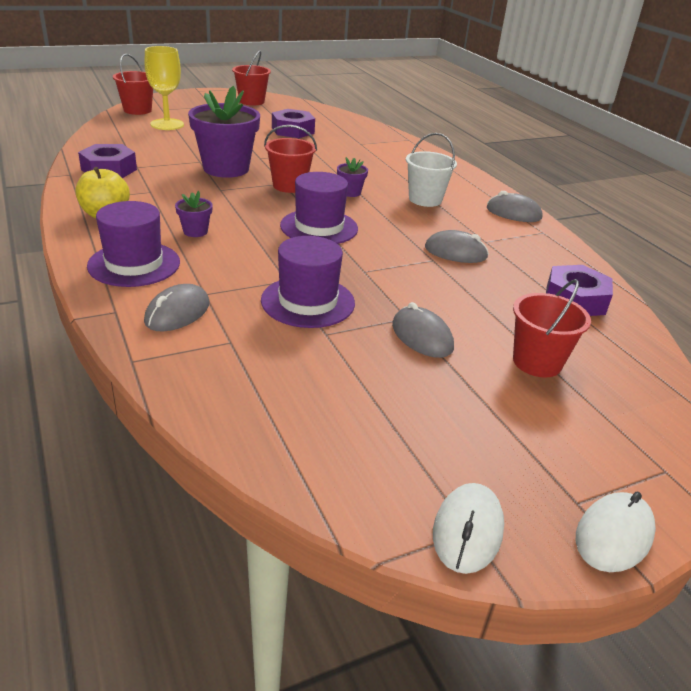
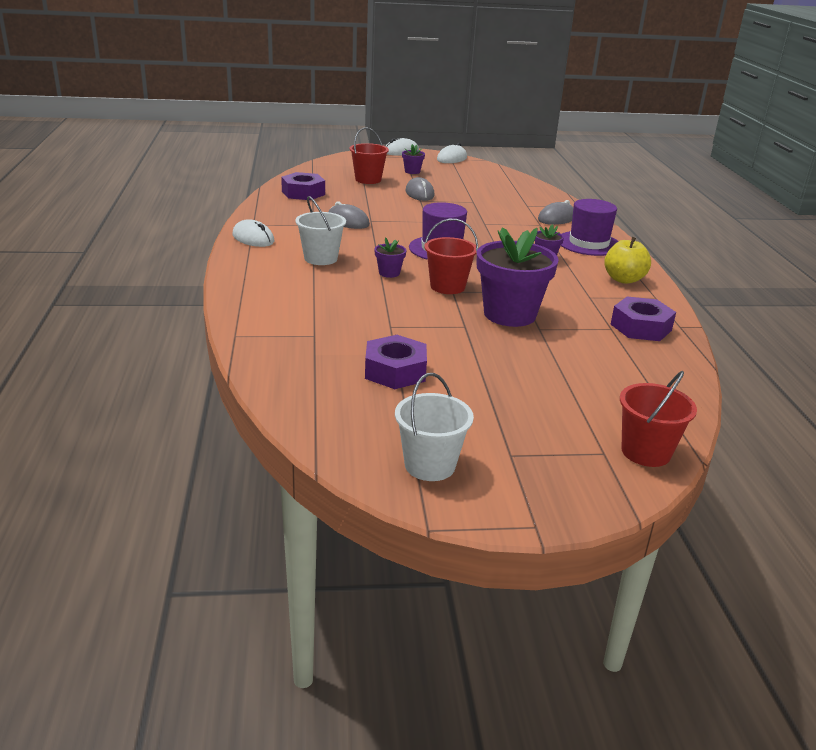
camera: 160 degrees left, 5 degrees down
(167, 124) = (588, 404): yellow goblet -> none
(251, 101) = (430, 465): red bucket -> white bucket
(308, 302) = (476, 213): purple hat -> none
(496, 420) = (412, 171): none -> purple flower pot
(513, 213) = (253, 238): grey mouse -> white mouse

